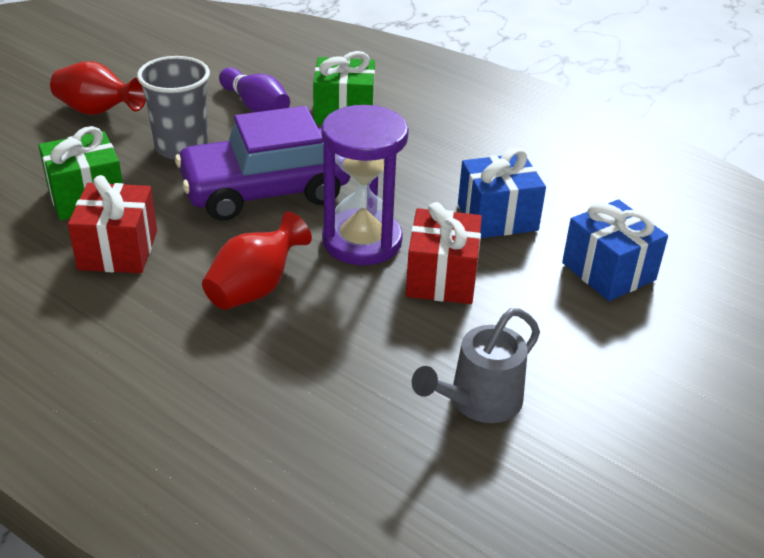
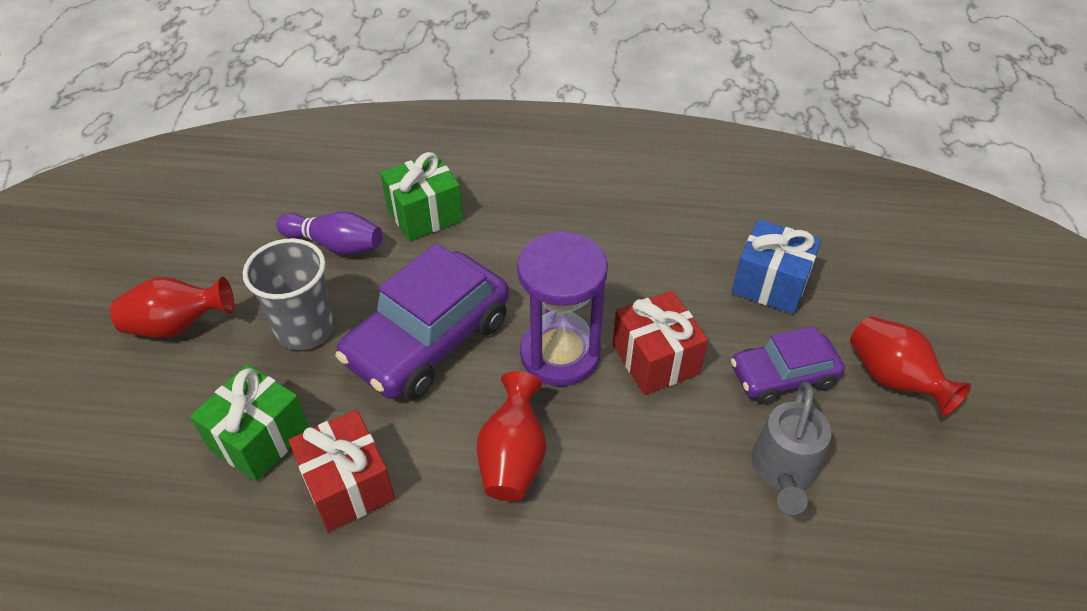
camera: 30 degrees left, 10 degrees up
(497, 217) = (646, 270): blue gift -> none
(550, 339) = (783, 376): none -> purple car
(662, 388) = (893, 379): none -> red vase

